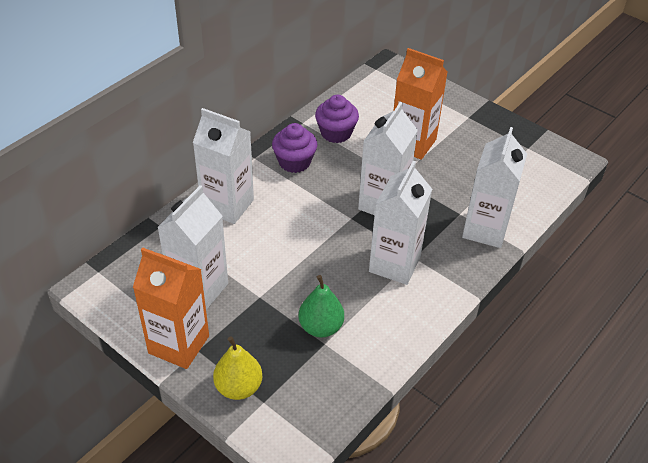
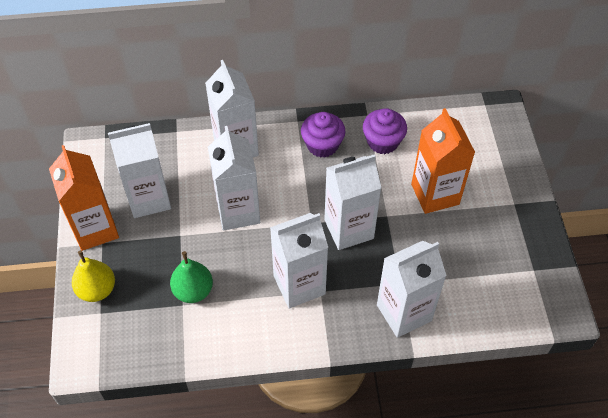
camera: 45 degrees right, 10 degrees up
(286, 248) = (238, 211): none -> white carton

